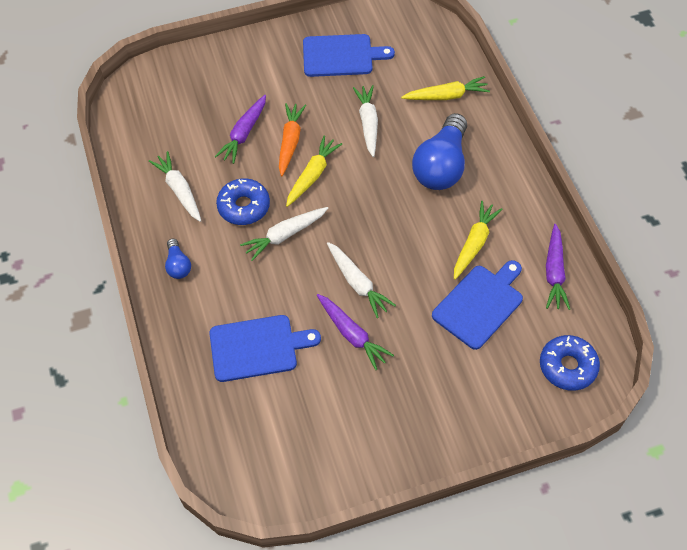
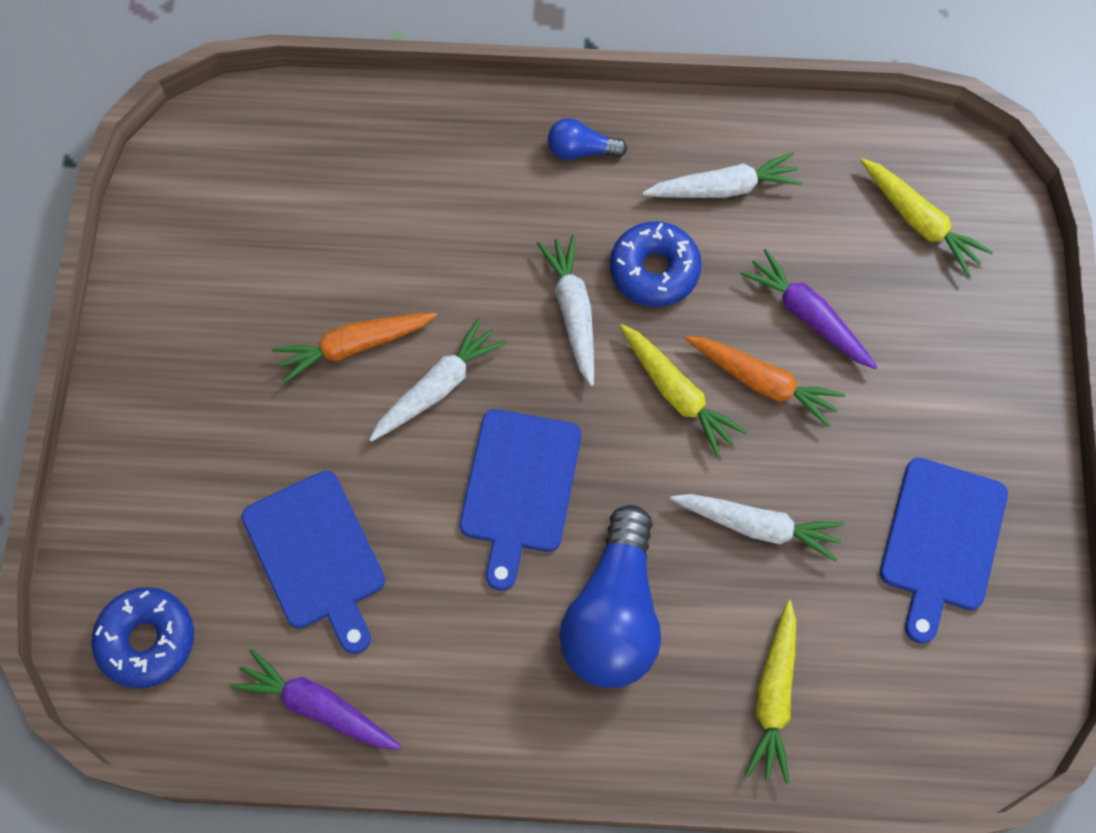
camera: 110 degrees right, 10 degrees up
(257, 347) = (393, 214): blue cutting board -> blue cutting board (519, 487)
(352, 334) = (353, 346): purple carrot -> orange carrot
(357, 283) = (438, 387): white carrot -> white carrot turned 150 degrees clockwise
(441, 166) = (613, 614): blue light bulb -> blue light bulb turned 120 degrees counterclockwise
(474, 243) = (432, 599): yellow carrot -> yellow carrot (919, 222)

